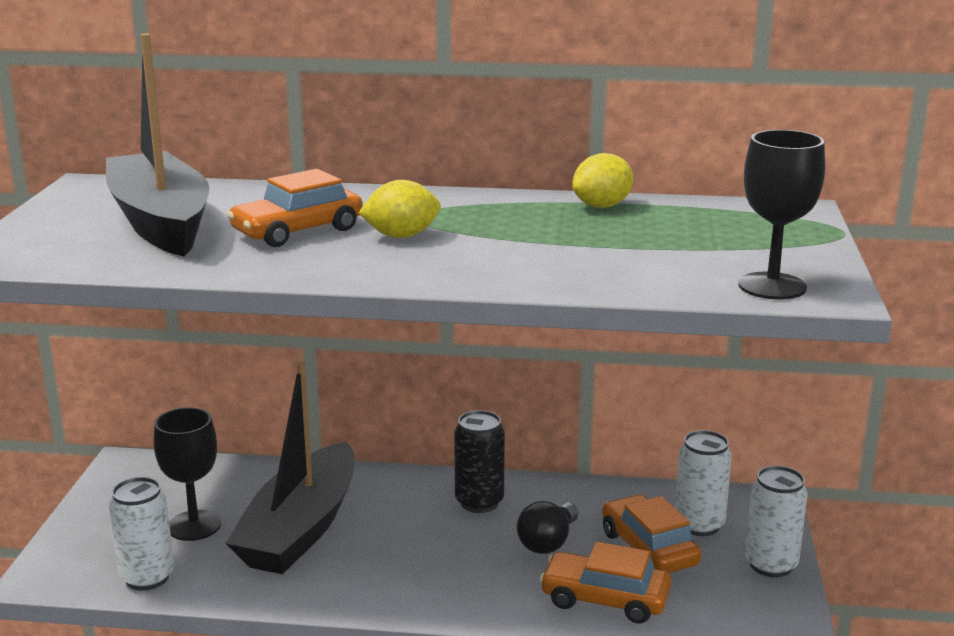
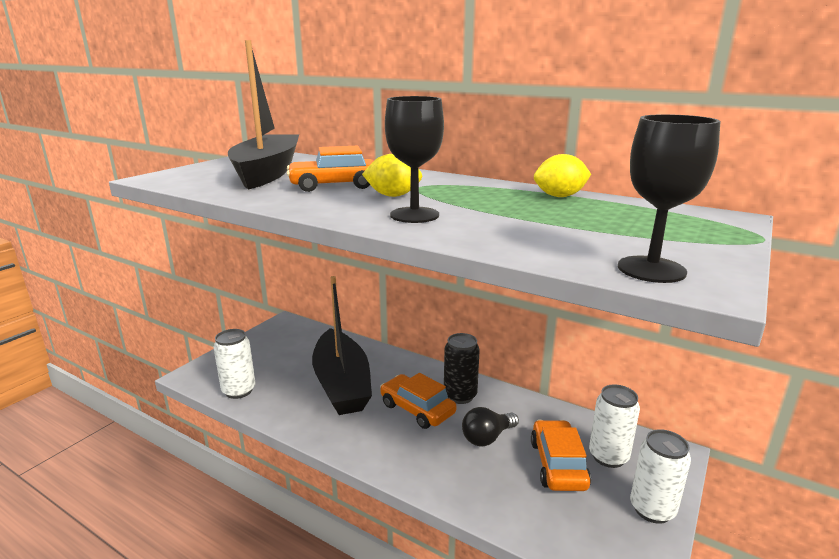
camera: 25 degrees right, 0 degrees up
(194, 525) = (288, 366): black goblet -> black goblet (414, 215)
(301, 528) = (342, 384): black boat -> black boat turned 60 degrees counterclockwise
(605, 599) = (500, 496): orange car -> orange car (417, 409)

